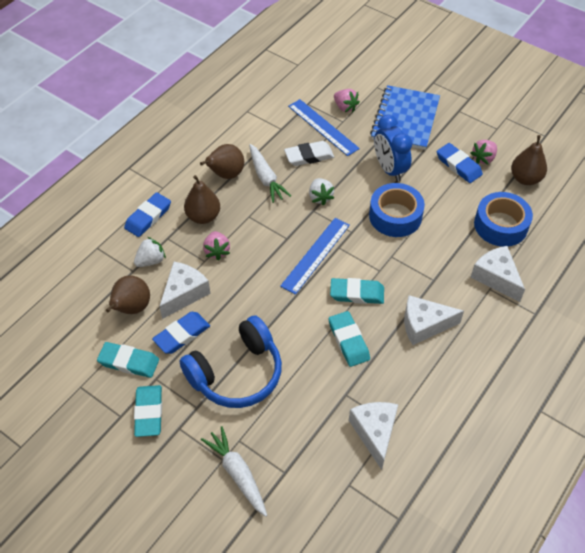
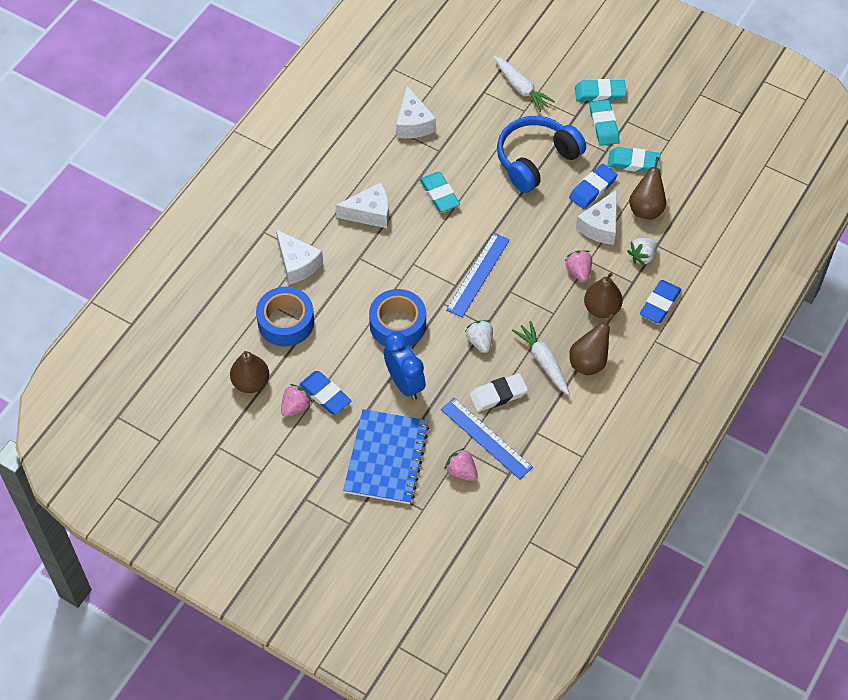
camera: 175 degrees right, 5 degrees up
(357, 293) = (434, 238): turquoise eraser -> turquoise eraser (600, 93)

